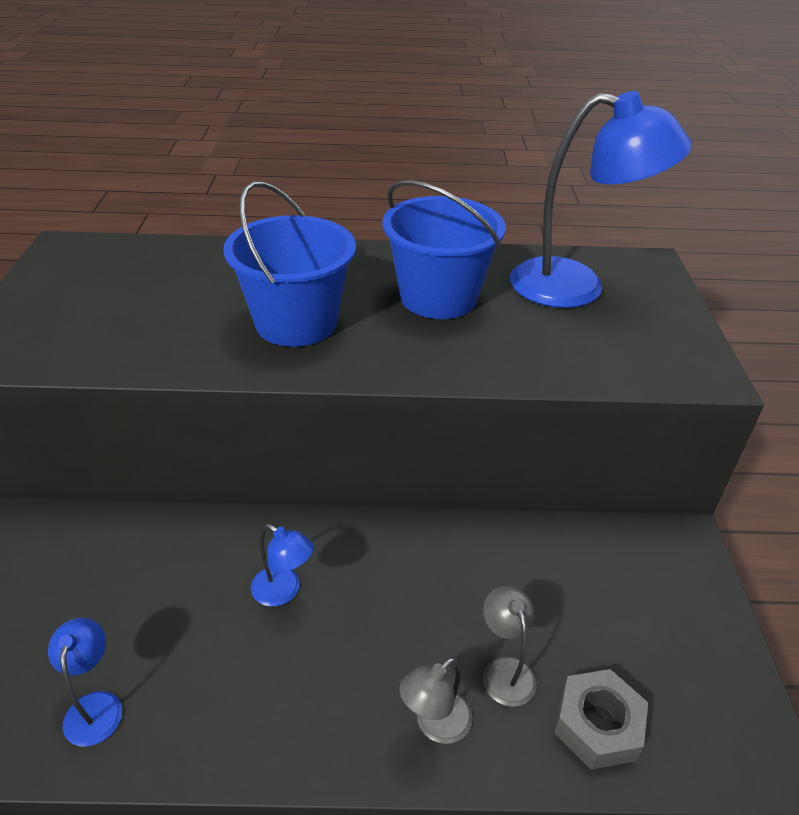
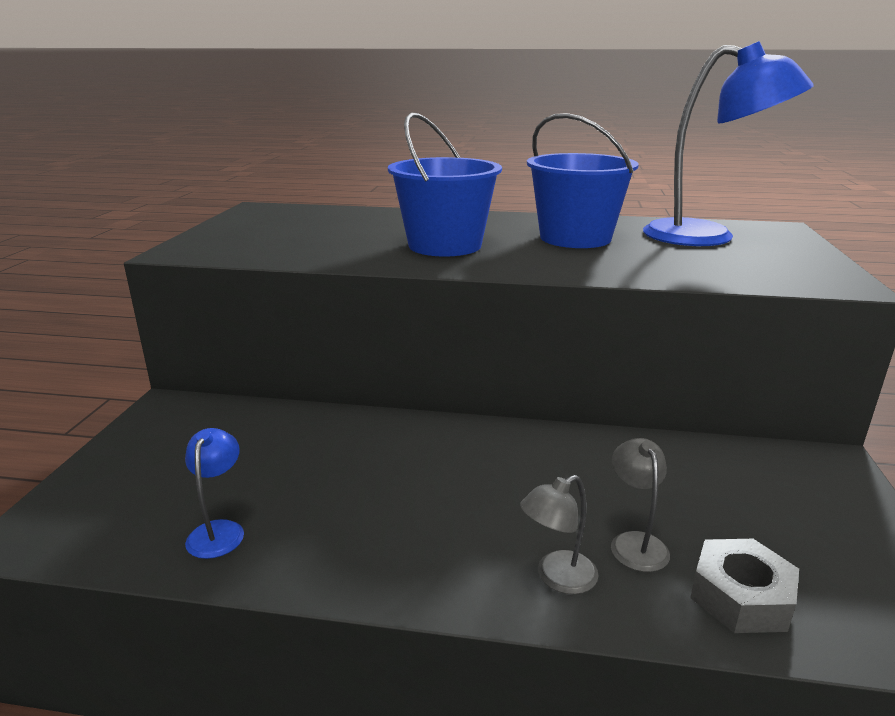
camera: 10 degrees right, 15 degrees down
(283, 592) = (411, 467): blue lamp -> none

